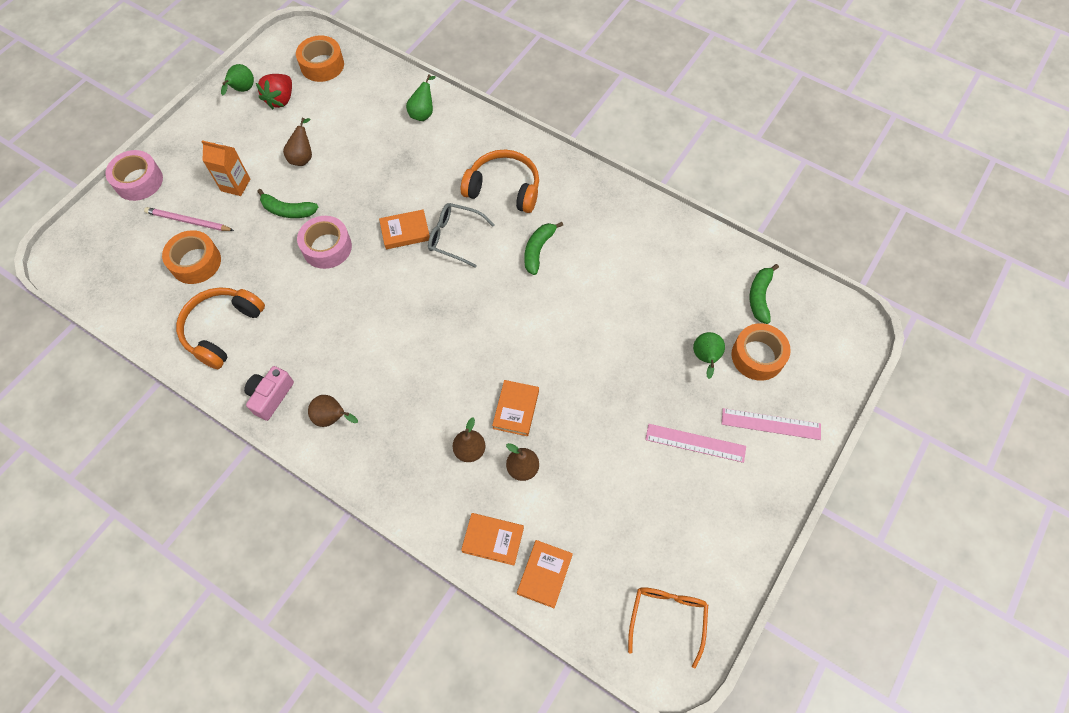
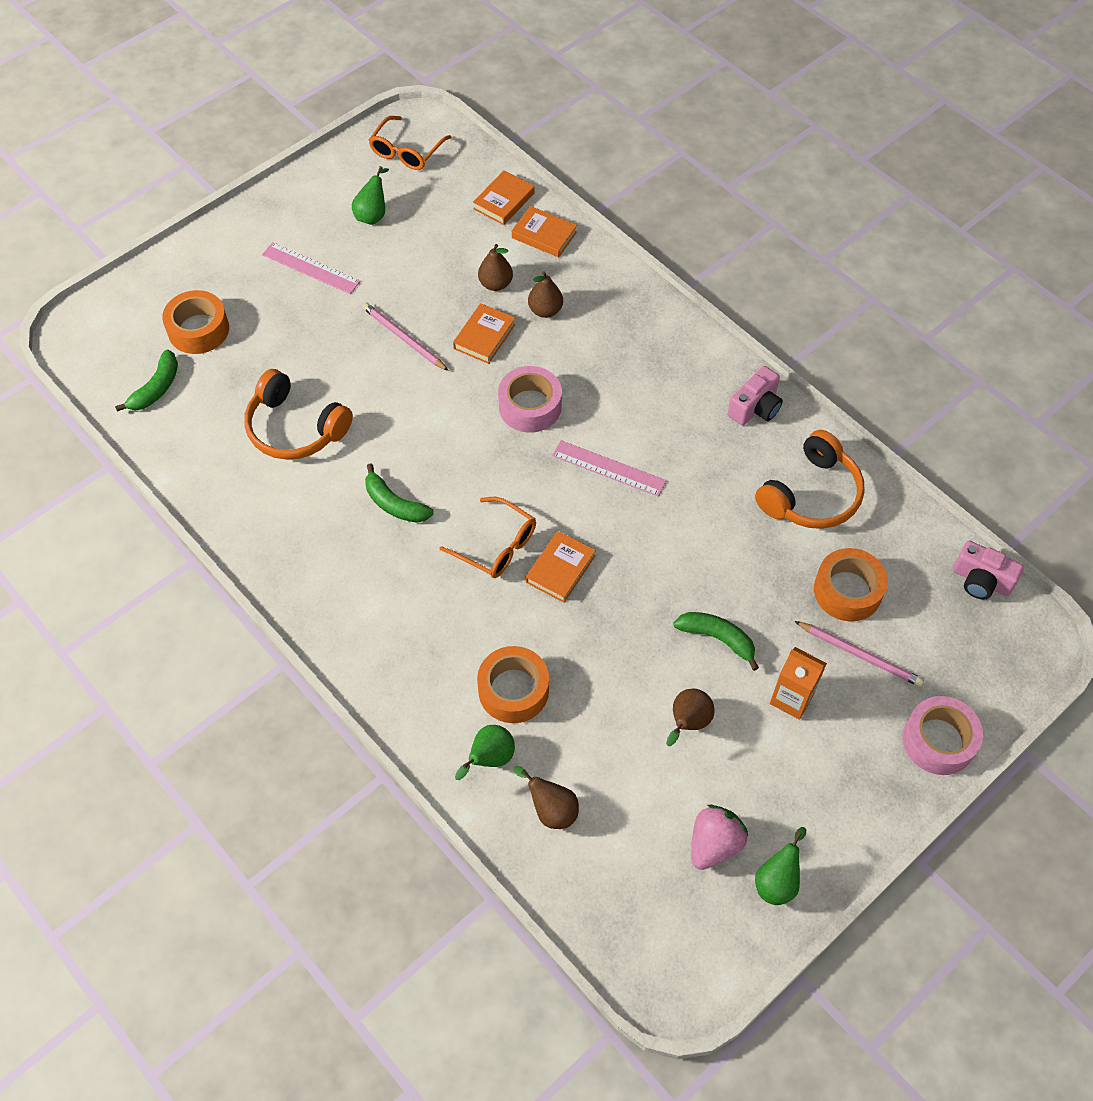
camera: 165 degrees left, 5 degrees down
(94, 292) = (981, 580): none -> pink camera
(280, 99) = (714, 844): red strawberry -> pink strawberry
(322, 65) = (637, 903): orange tape -> orange tape (513, 690)
(327, 247) = (669, 571): pink tape -> pink tape (530, 406)
(332, 418) = (687, 371): brown pear -> brown pear (551, 810)
(405, 232) = (560, 569): orange book -> orange book turned 60 degrees counterclockwise
(454, 237) = (497, 546): grey glasses -> orange glasses
(504, 188) = (409, 600): orange headphones -> orange headphones (295, 428)
(538, 250) = (394, 504): green banana -> green banana turned 90 degrees clockwise
(584, 390) = (404, 338): none -> pink pencil
(705, 358) = (256, 340): green pear -> green pear (373, 215)
(771, 424) = (225, 267): pink ruler -> pink ruler (609, 468)

